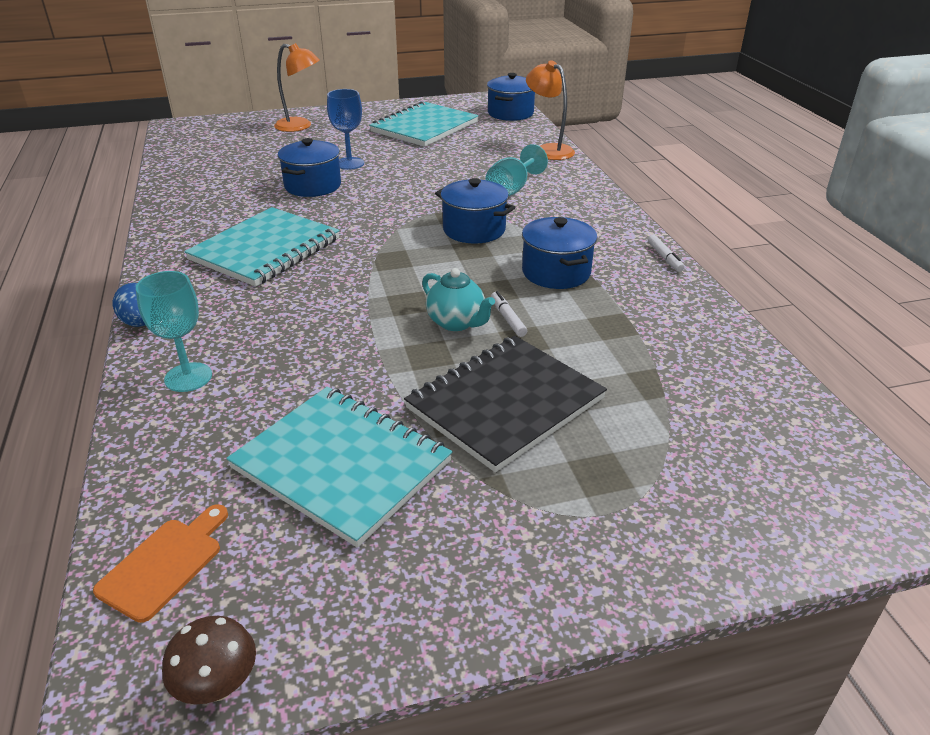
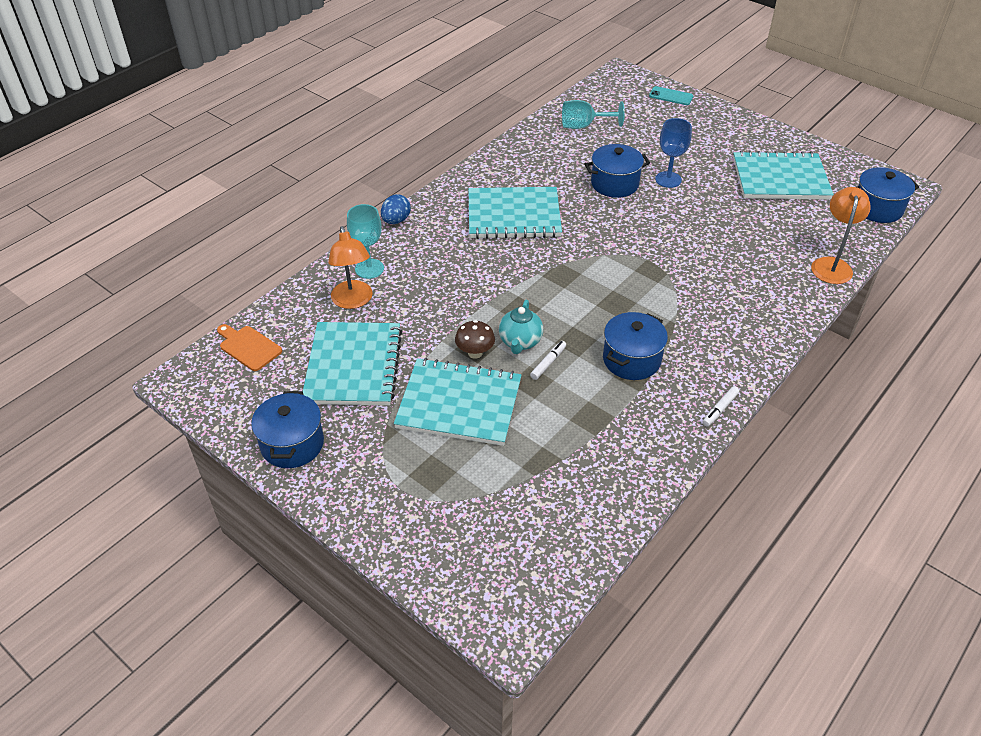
camera: 55 degrees right, 10 degrees up
(164, 564) = (248, 347): orange cutting board -> orange cutting board turned 135 degrees counterclockwise
(218, 686) = (203, 405): brown mushroom -> brown mushroom (475, 353)
(249, 121) = (671, 96): none -> turquoise phone
(300, 126) = (695, 122): orange lamp -> orange lamp (353, 301)
(474, 230) = (644, 291): blue pot -> blue pot (292, 444)
(505, 403) = (459, 404): black notebook -> turquoise notebook
(512, 189) = (731, 279): turquoise goblet -> turquoise goblet (584, 126)

